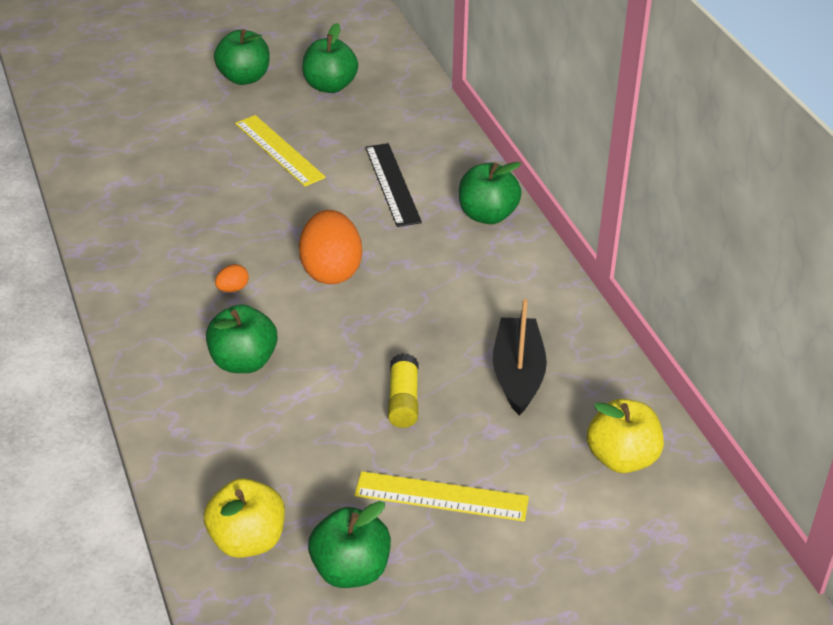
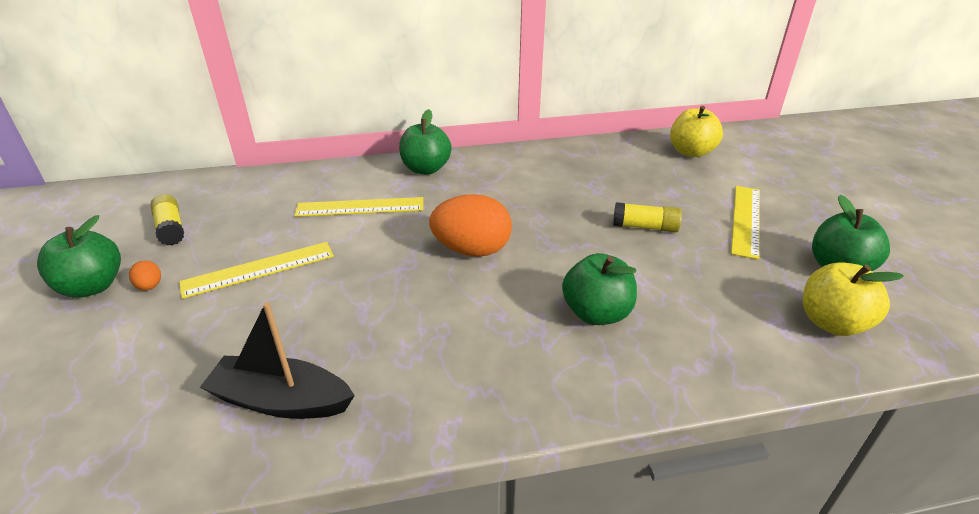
camera: 80 degrees left, 5 degrees down
(233, 289) = (482, 315): orange egg -> orange egg (150, 286)
(330, 86) = (171, 228): green apple -> yellow glue stick
(392, 184) = (360, 207): black ruler -> yellow ruler
(518, 374) = (613, 177): black boat -> black boat (282, 400)

